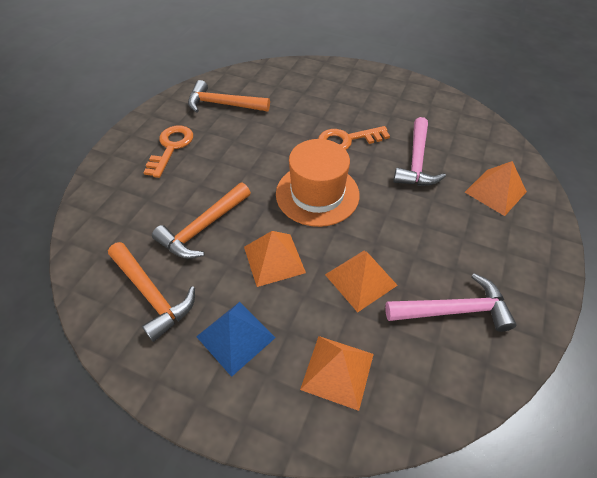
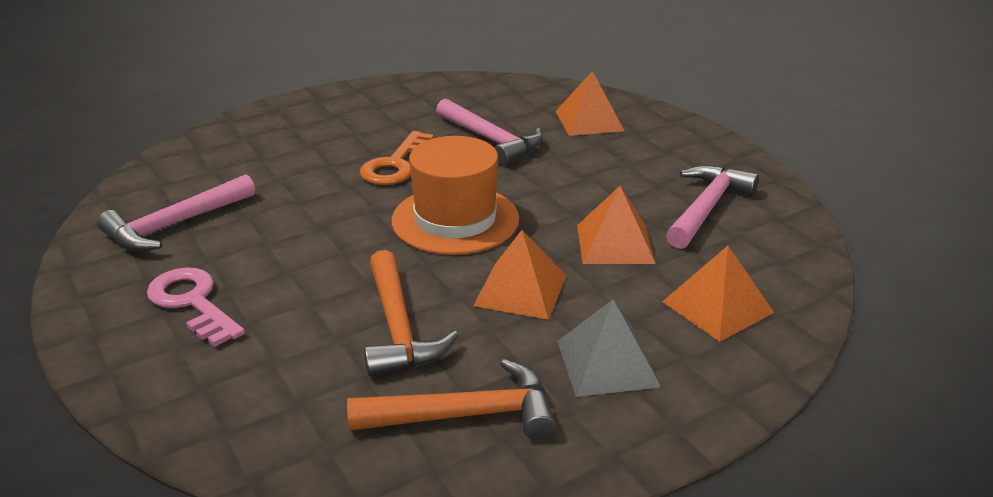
camera: 55 degrees left, 20 degrees down
(171, 147) = (192, 303): orange key -> pink key
(223, 104) = (174, 225): orange hammer -> pink hammer
(235, 337) = (607, 363): blue pyramid -> grey pyramid

